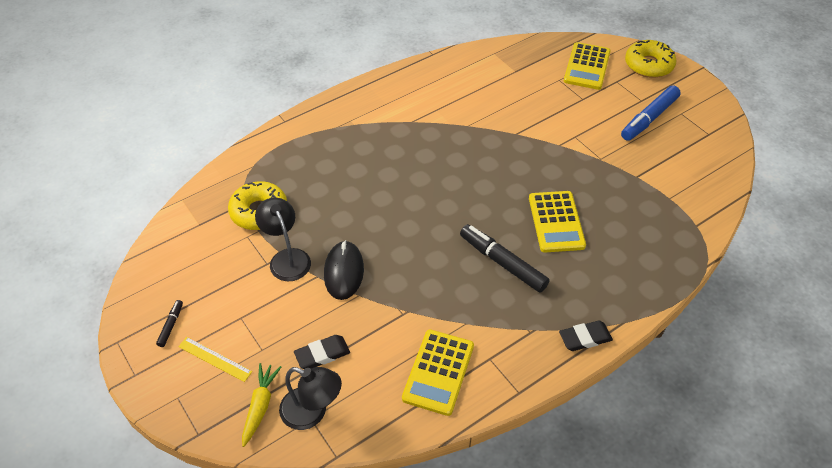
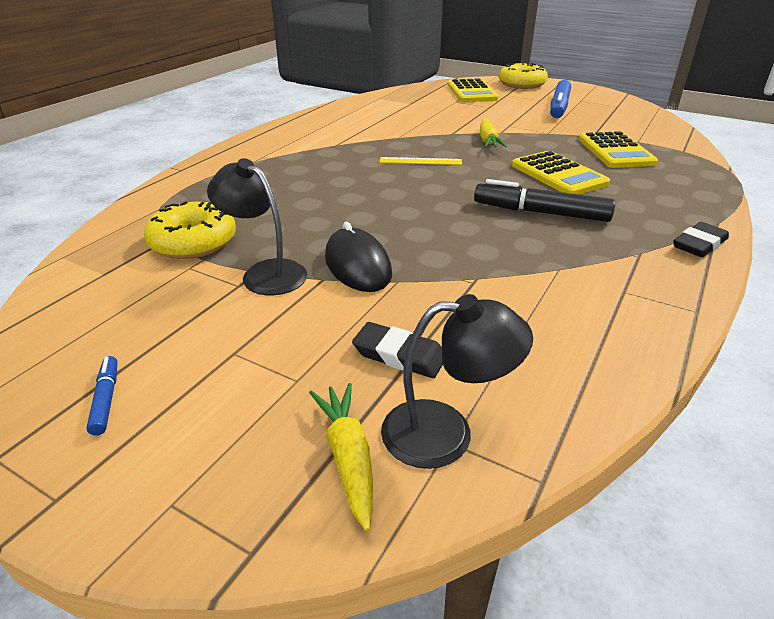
camera: 25 degrees left, 15 degrees down
(171, 325) = (106, 399): black marker -> blue marker
(214, 359) = (217, 419): yellow ruler -> yellow ruler (420, 161)
(322, 354) = (399, 355): black eraser -> black eraser turned 75 degrees clockwise
(438, 372) = (579, 323): yellow calculator -> yellow calculator (615, 151)
(538, 155) = (488, 141): none -> yellow carrot

